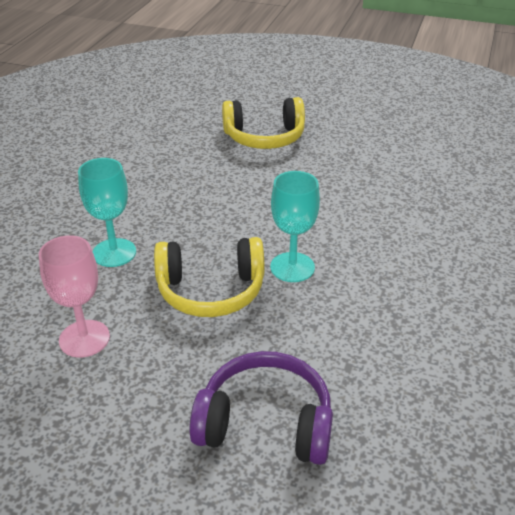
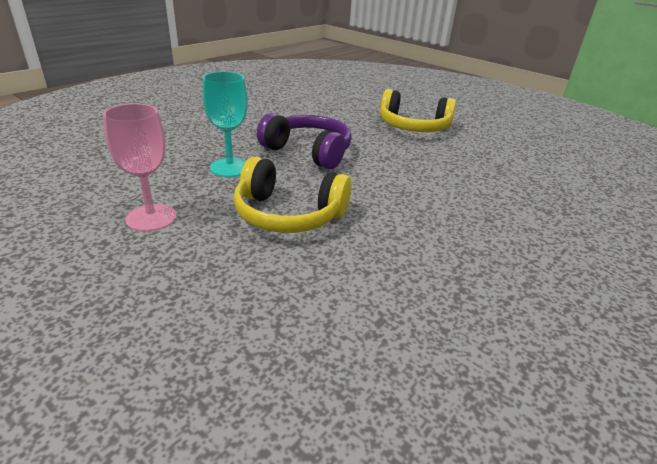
camera: 20 degrees right, 5 degrees down
(265, 423) = (252, 345): purple headphones -> purple headphones (308, 152)
(292, 267) = (377, 218): turquoise goblet -> none

